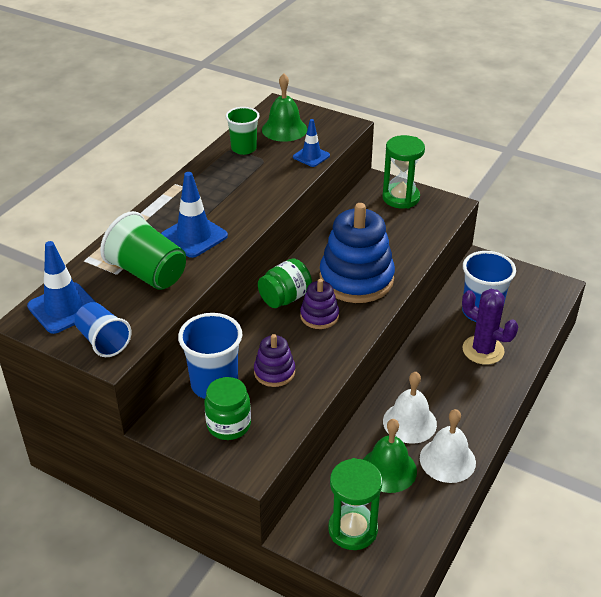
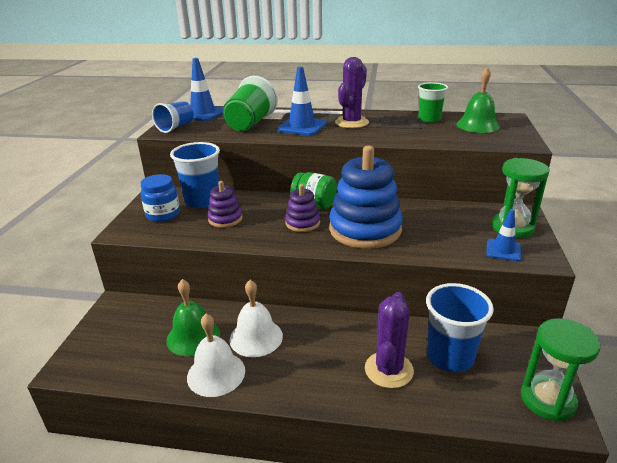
camera: 70 degrees right, 10 degrees down
(211, 199) = (351, 122): none -> purple cactus
(228, 425) = (163, 214): green jar -> blue jar
(311, 156) = (453, 140): blue traffic cone -> blue traffic cone (503, 250)
(353, 529) = (122, 331): green hourglass -> green hourglass (547, 400)

